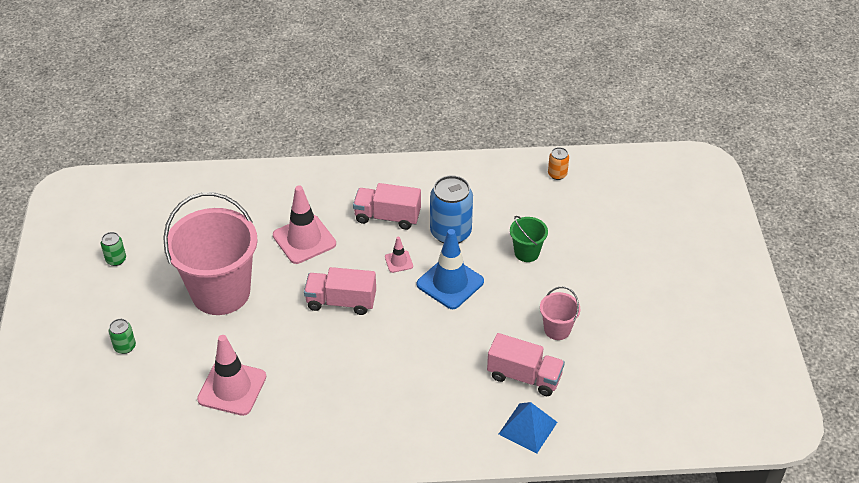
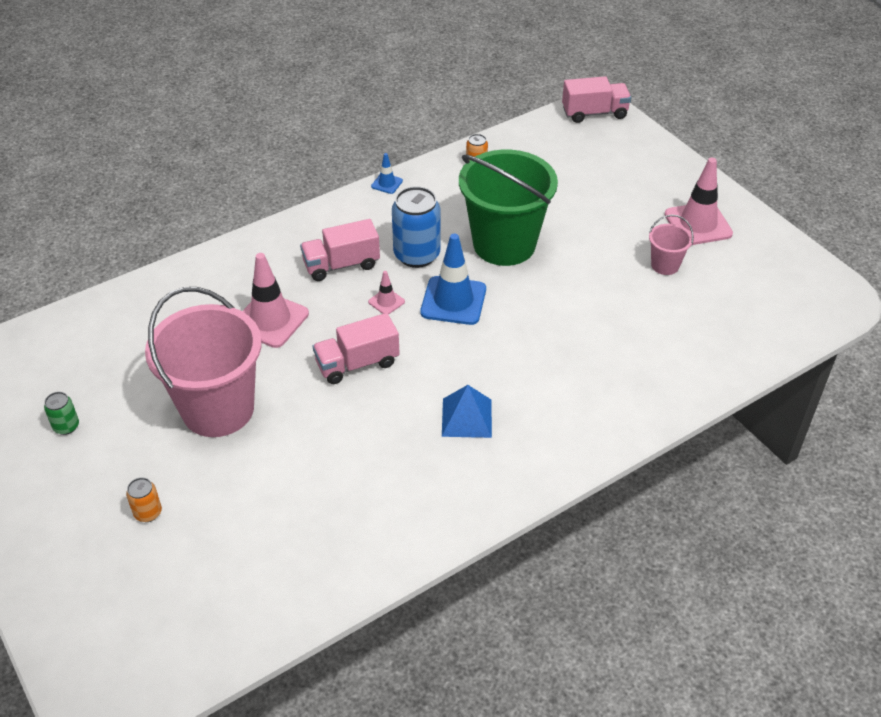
camera: 30 degrees left, 0 degrees up
(125, 347) = (148, 513): green can -> orange can
(232, 388) = (306, 499): pink traffic cone -> pink traffic cone (698, 224)
(472, 162) = (387, 183): none -> blue traffic cone
(524, 376) = (592, 355): pink truck -> pink truck (594, 113)
(526, 252) = (504, 244): green bucket -> green bucket, size x2.27
(528, 428) = (633, 400): blue pyramid -> blue pyramid (467, 417)
(557, 329) = (588, 301): pink bucket -> pink bucket (665, 265)

